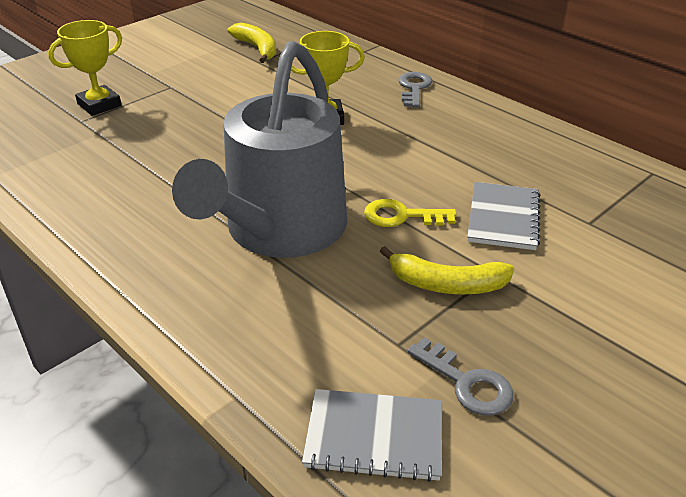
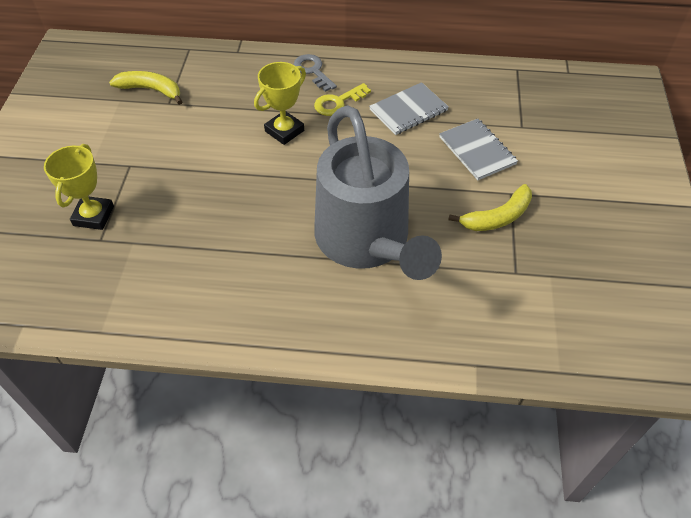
camera: 40 degrees left, 15 degrees up
(374, 436) = (563, 334): grey notebook -> grey notebook (408, 110)
(402, 216) = (423, 184): yellow key -> yellow key (338, 102)
(466, 383) = (569, 272): grey key -> none

